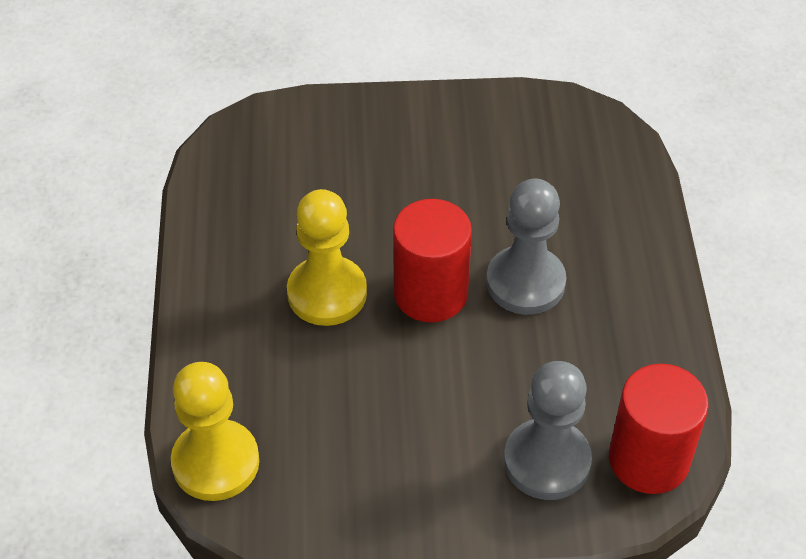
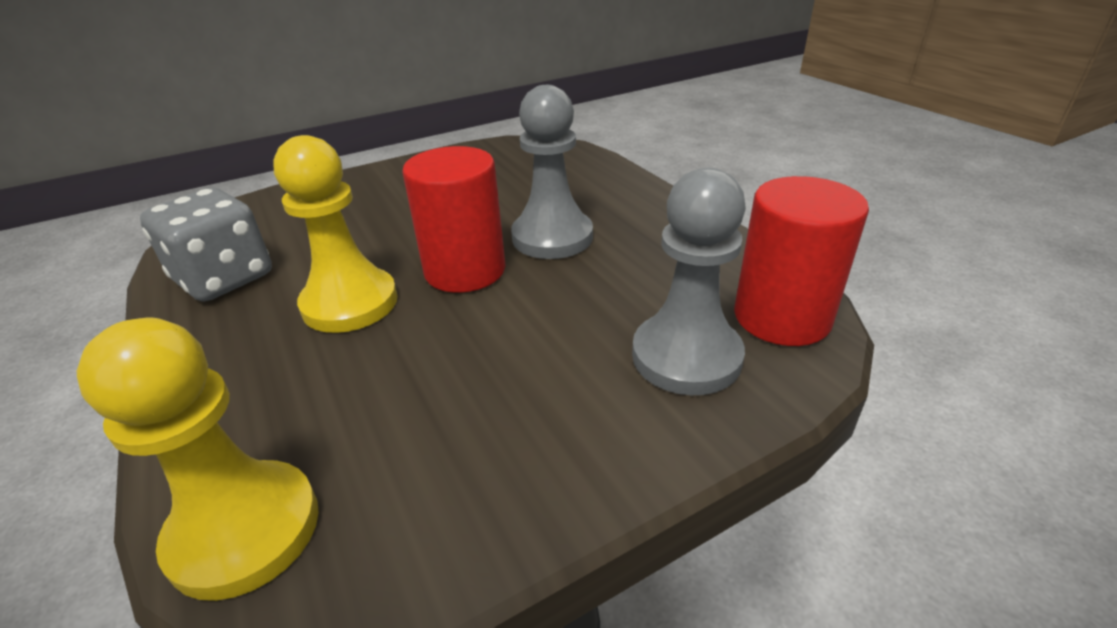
camera: 25 degrees left, 15 degrees down
(239, 218) = (224, 278): none -> grey dice

